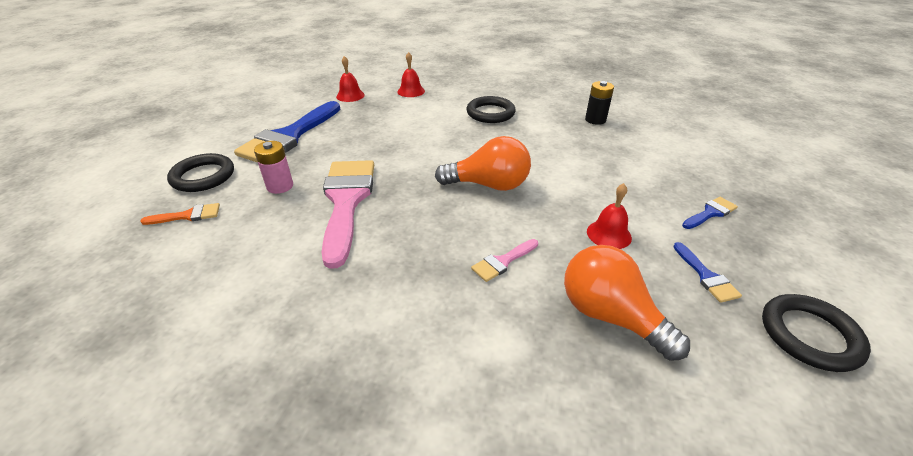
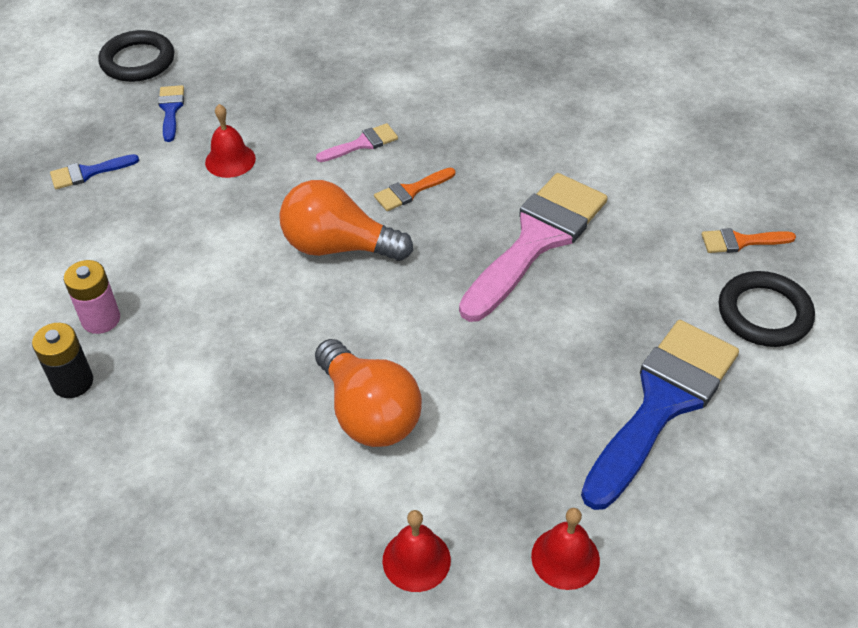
camera: 170 degrees left, 10 degrees up
(280, 186) = (637, 279): pink battery -> pink battery (101, 319)
(346, 202) = (537, 240): pink brush -> pink brush turned 150 degrees counterclockwise
(447, 225) = (411, 191): none -> orange brush
(490, 113) = (263, 433): black ring -> none
(610, 316) = (288, 89): orange light bulb -> orange light bulb (369, 413)

